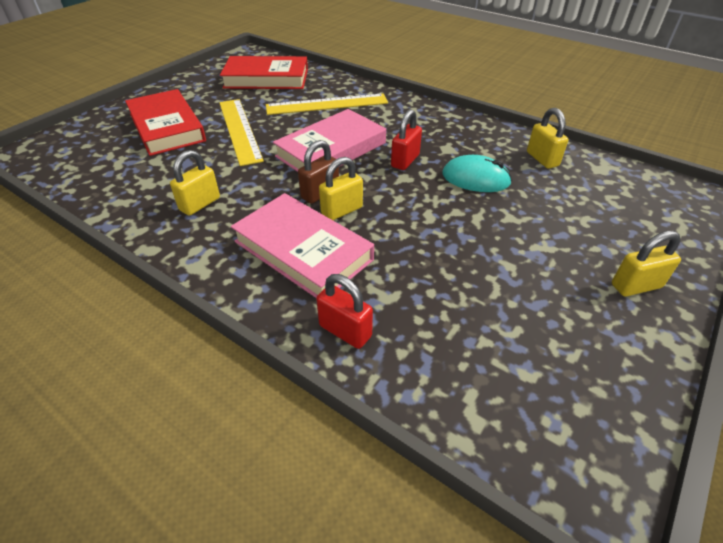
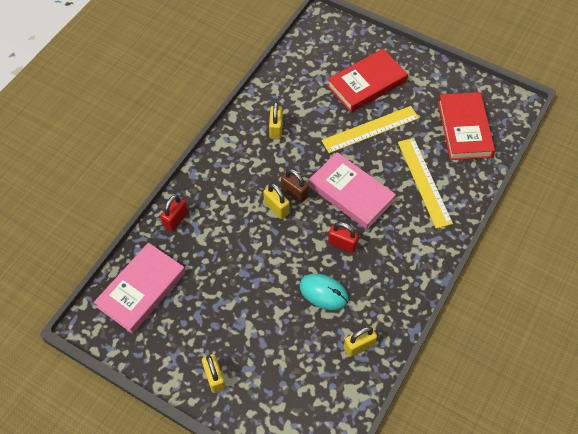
camera: 85 degrees right, 15 degrees up
(200, 204) = (276, 129): yellow padlock -> yellow padlock turned 60 degrees clockwise
(303, 251) = (236, 191): pink book -> pink book (141, 290)
(475, 179) = (323, 293): turquoise mouse -> turquoise mouse turned 75 degrees counterclockwise

